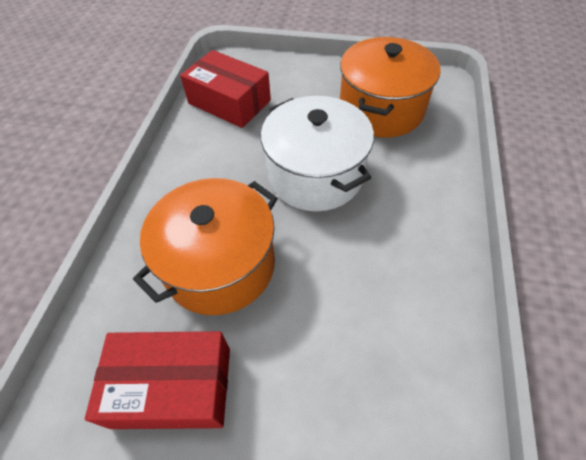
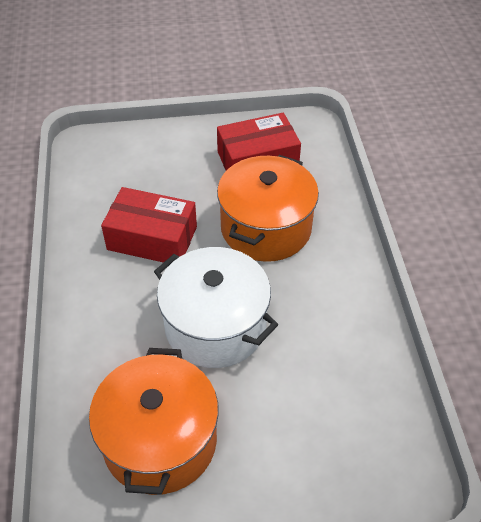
camera: 160 degrees right, 5 degrees down
(229, 102) = (359, 402): red box -> red box (152, 238)

